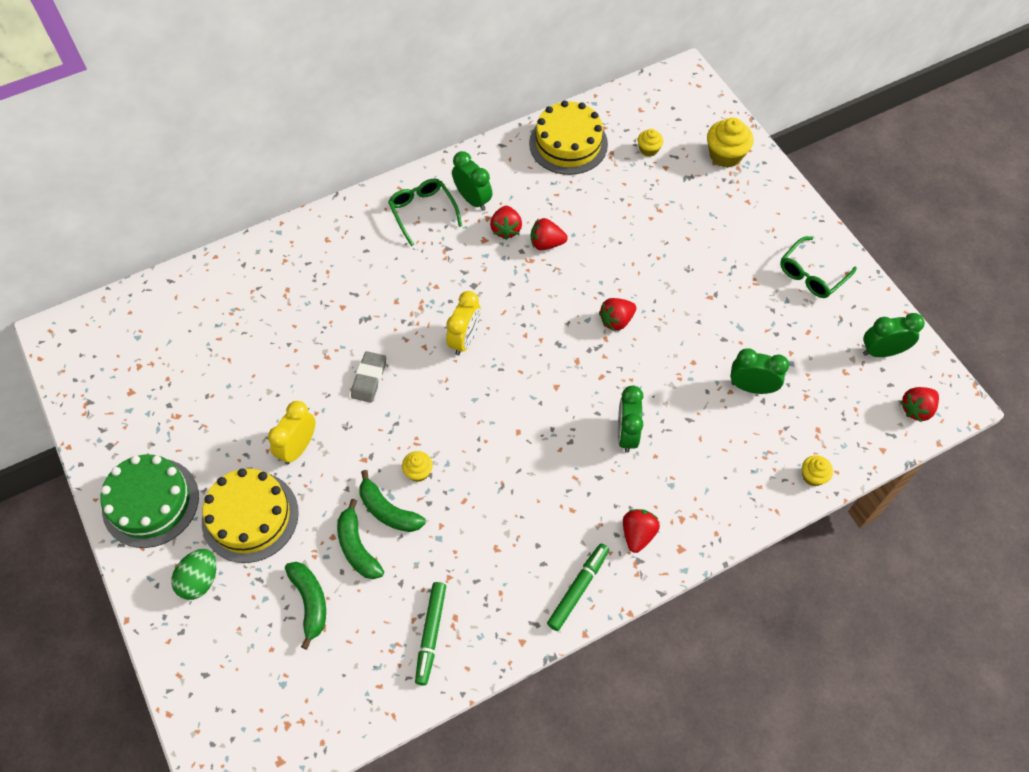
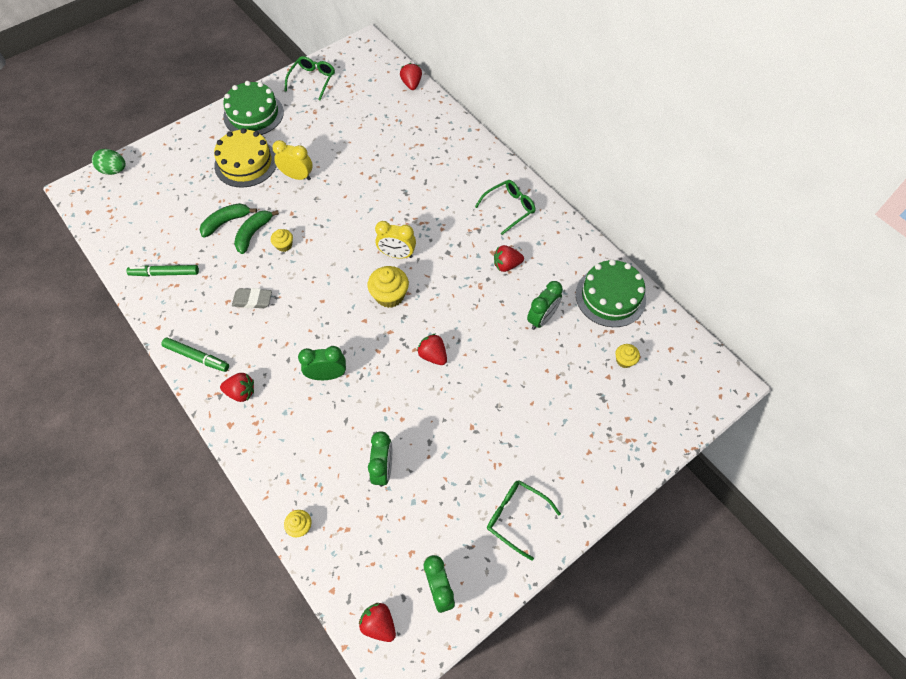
camera: 80 degrees right, 0 degrees up
(108, 414) = (312, 80): none -> green glasses
(200, 580) = (202, 149): green egg -> green egg (114, 170)
(310, 602) = (188, 205): green banana -> none
(369, 379) = (355, 204): grey eraser -> grey eraser (252, 300)
(473, 200) = (530, 238): green clock -> green clock (542, 319)
(546, 243) = (499, 295): red strawberry -> red strawberry (411, 84)
(568, 143) = (610, 296): yellow cake -> green cake
(725, 155) = (639, 427): yellow cupcake -> yellow cupcake (389, 295)

